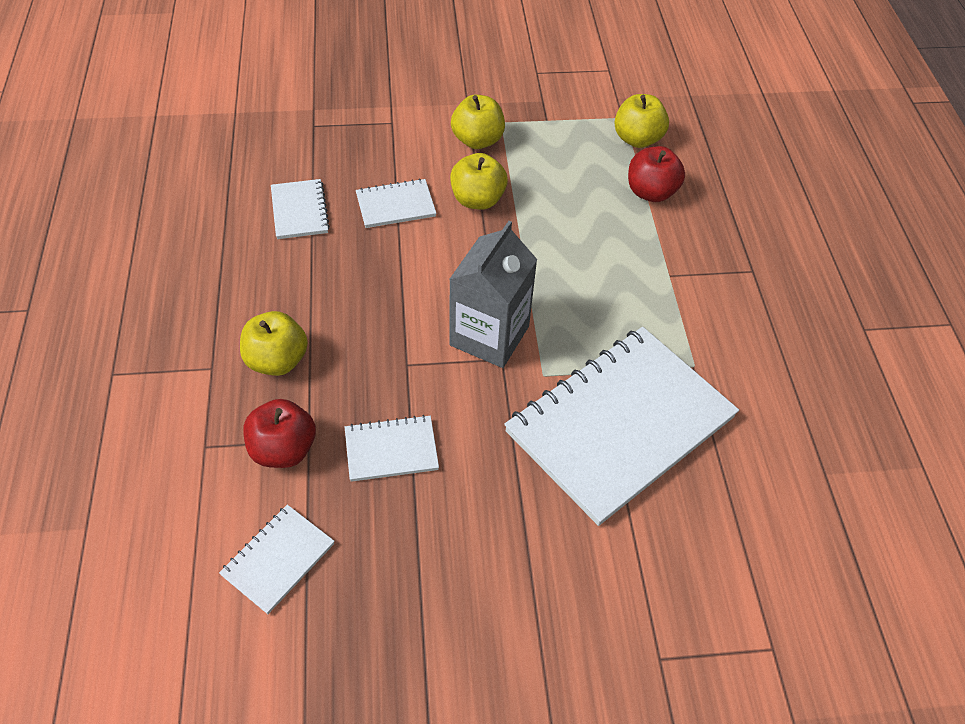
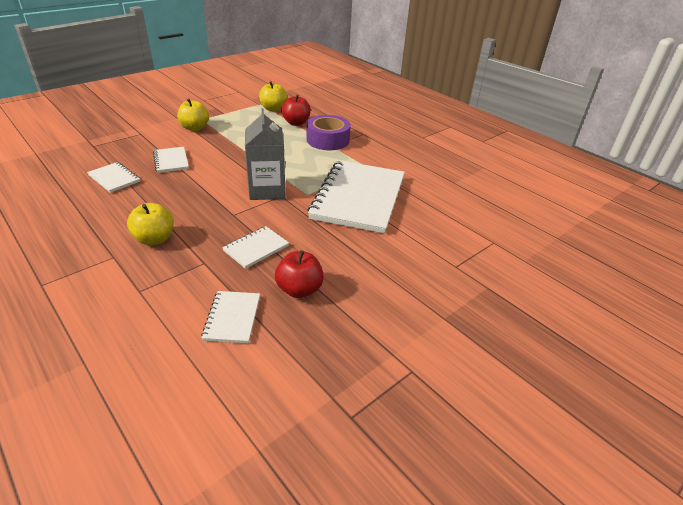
camera: 35 degrees left, 15 degrees down
(283, 449) = (192, 272): red apple -> red apple (299, 289)
(395, 205) = (171, 161): white notebook -> white notebook turned 60 degrees counterclockwise
(477, 200) = (214, 147): yellow apple -> none
(674, 260) = (328, 140): none -> purple tape

